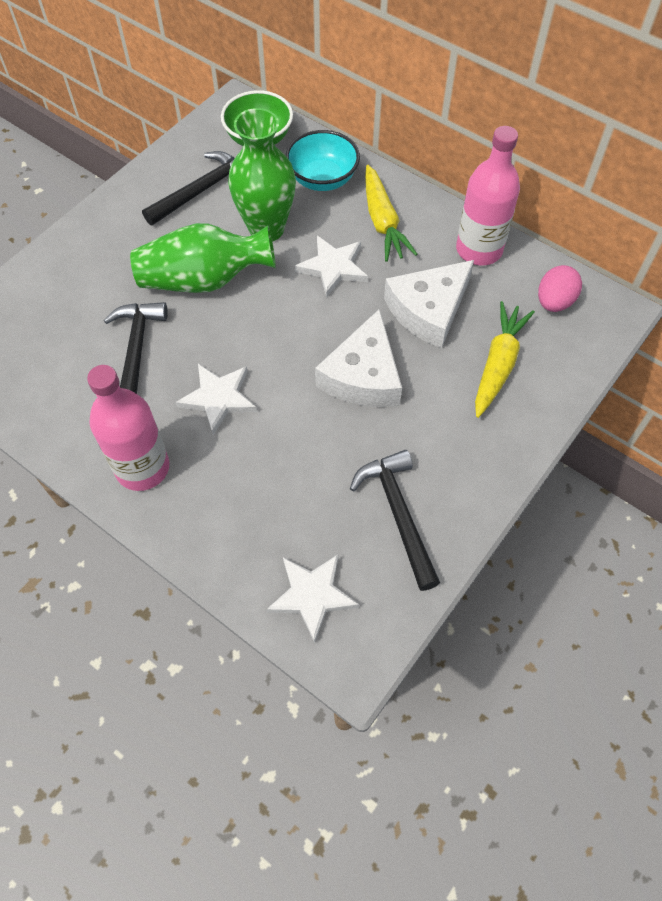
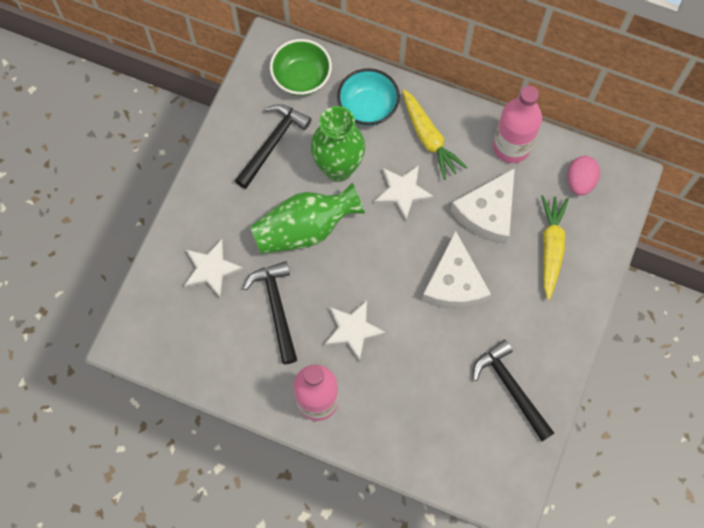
camera: 15 degrees left, 10 degrees up
(312, 595) = (469, 464): white star -> white star (211, 269)

